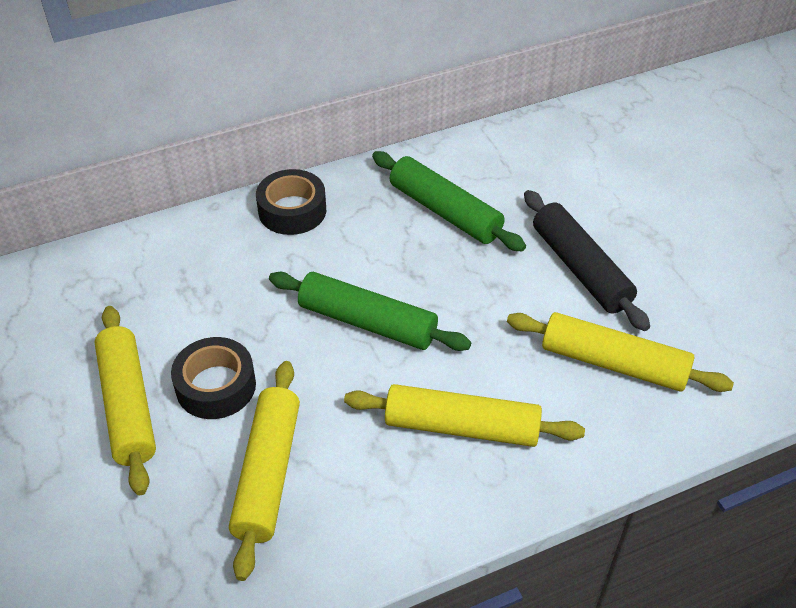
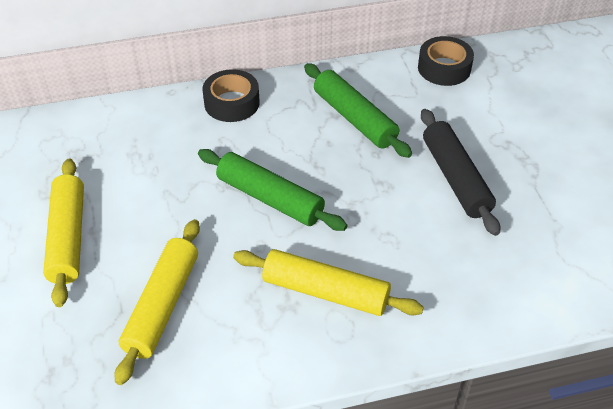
camera: 10 degrees right, 0 degrees up
(216, 386) = (138, 232): black tape -> black tape (444, 68)
(613, 363) = (464, 259): yellow rolling pin -> none

